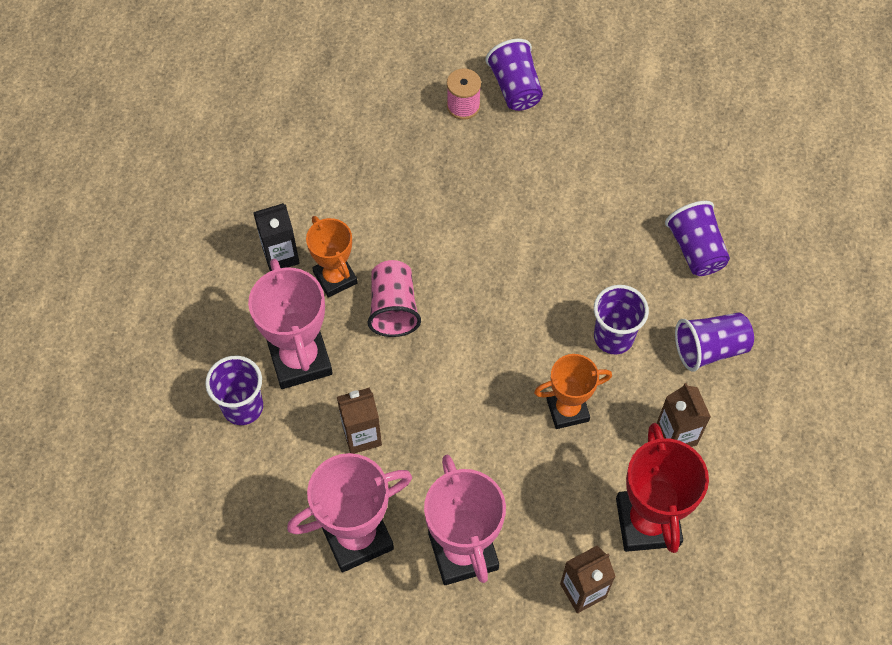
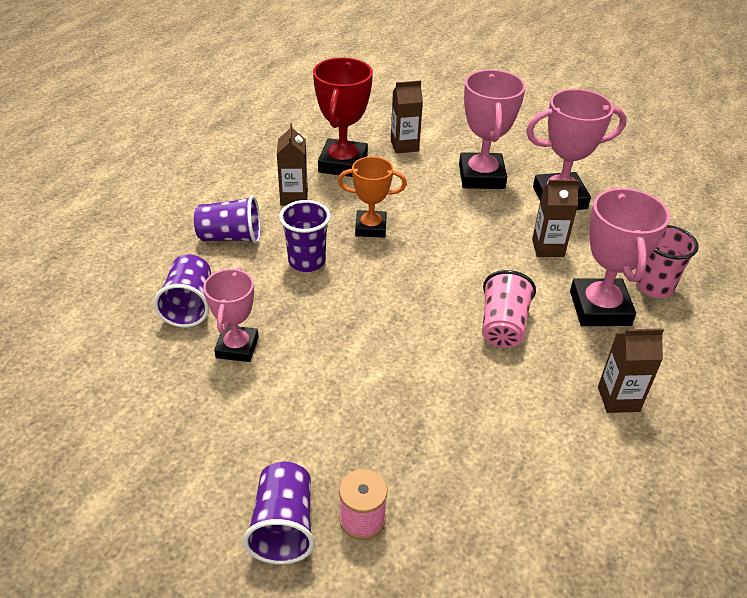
camera: 165 degrees left, 20 degrees down
(243, 407) = (654, 287): purple cup -> pink cup
(280, 256) = (618, 399): black carton -> brown carton
(335, 278) = (559, 365): orange trophy -> none
(625, 217) = (237, 347): none -> pink trophy

